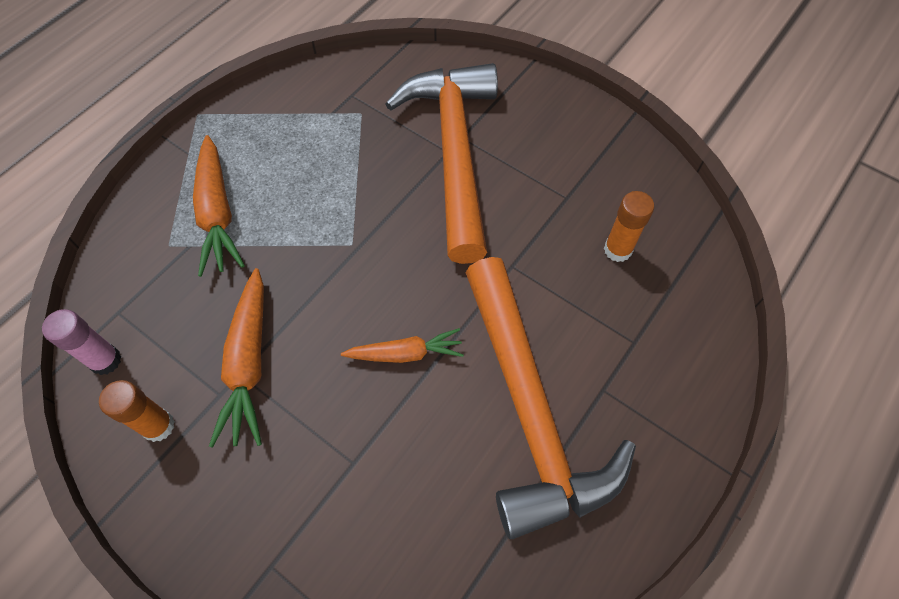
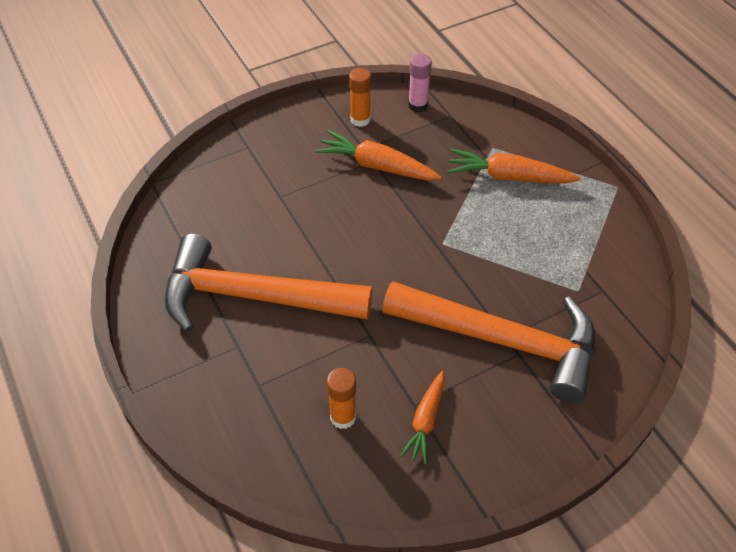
camera: 115 degrees right, 10 degrees down
(405, 353) = (336, 244): orange carrot -> orange carrot (425, 420)

